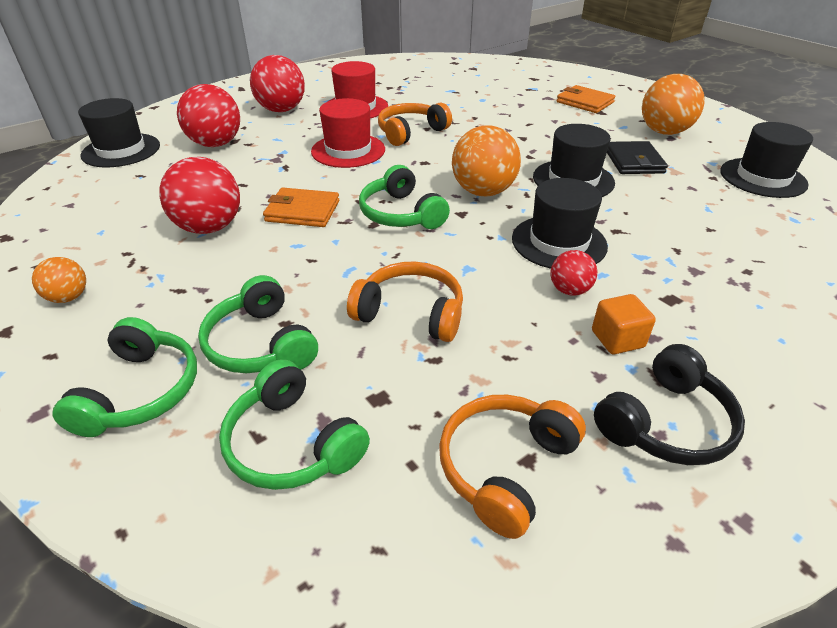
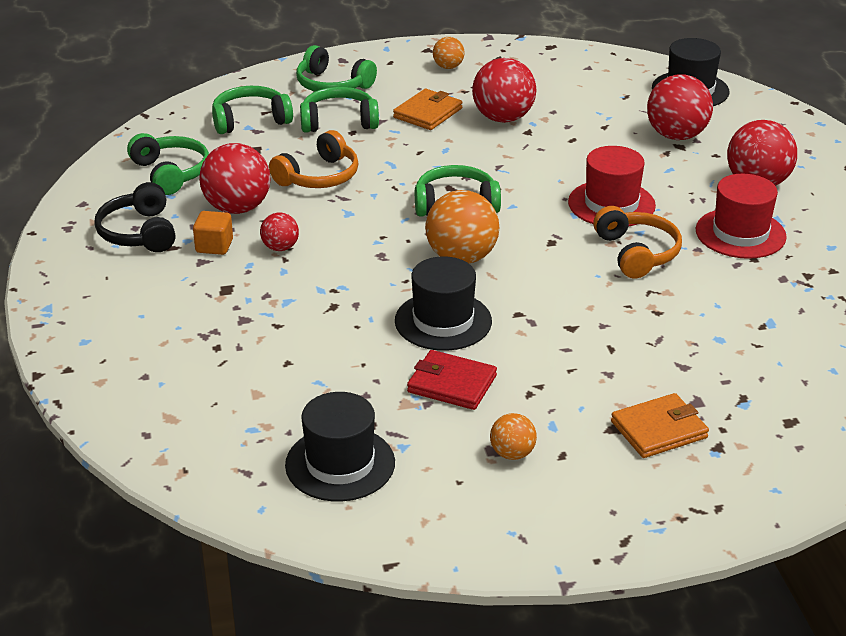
camera: 115 degrees right, 5 degrees down
(302, 211) = (498, 160): orange wallet -> orange wallet (428, 113)
(505, 467) = (170, 173): orange headphones -> green headphones
(530, 353) = (237, 208): none -> red ball
(559, 242) = (343, 267): black hat -> none
(634, 161) = (452, 384): black wallet -> red wallet
(664, 132) = (512, 453): orange ball -> orange ball, size x0.53

